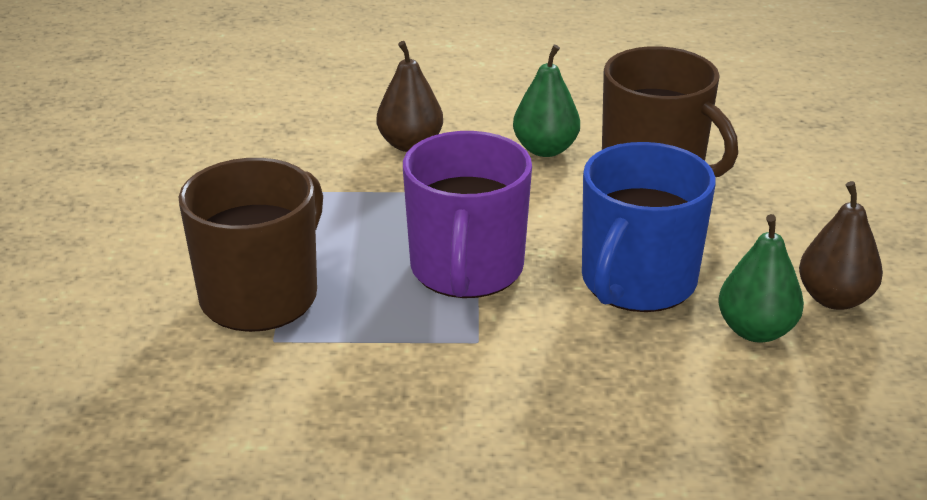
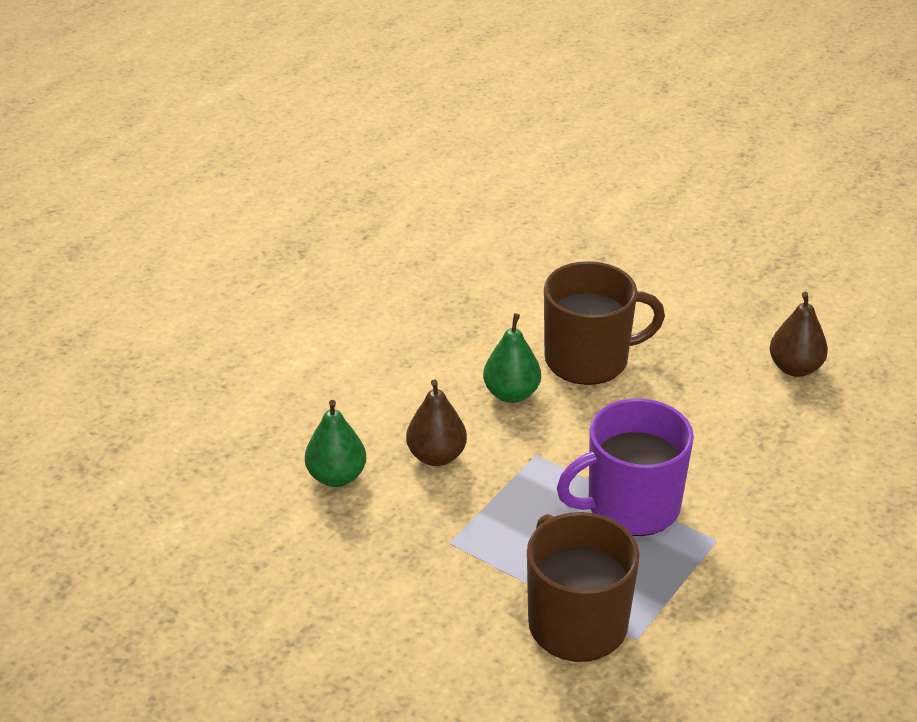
camera: 55 degrees left, 5 degrees up
(466, 269) = (631, 506): purple mug -> purple mug turned 120 degrees clockwise
(637, 282) = (711, 437): blue mug -> none
(755, 330) = (800, 416): green pear -> green pear (336, 476)

